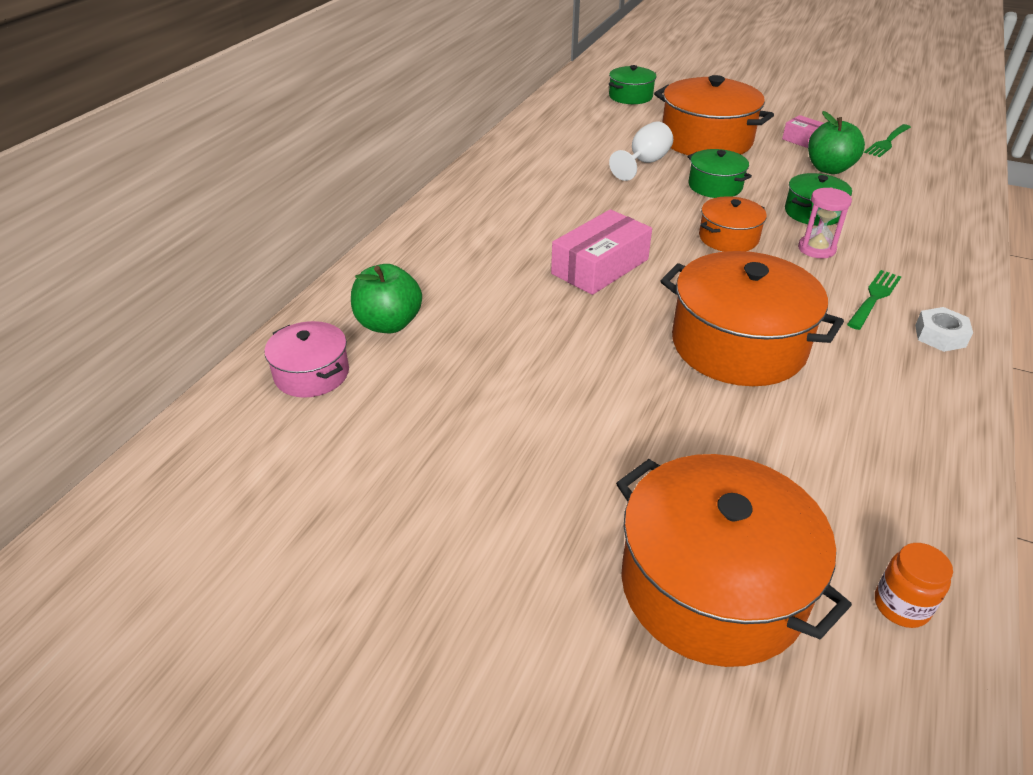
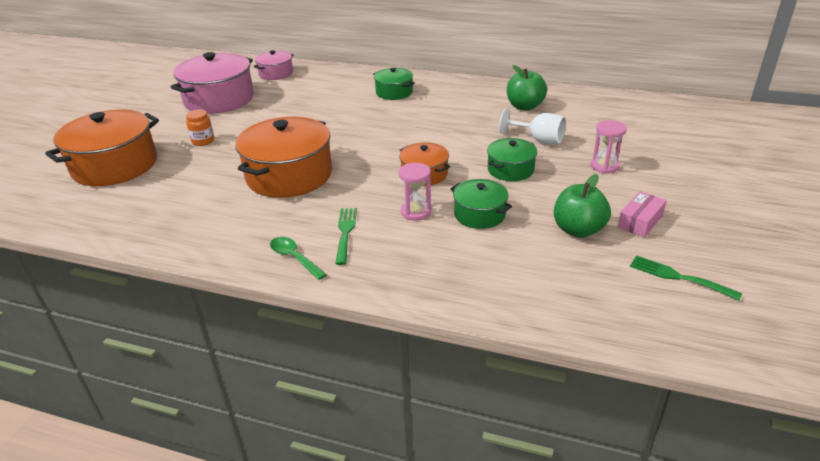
camera: 85 degrees right, 5 degrees down
(389, 324) = (314, 83): green apple -> green apple (524, 106)
(415, 451) = (219, 99): none -> pink pot
(600, 266) = (376, 130): pink box -> none
(630, 96) = (682, 130): green pot -> green pot (394, 92)
(706, 140) = (604, 166): orange pot -> pink hourglass
(874, 298) = (345, 233): green fork -> green fork turned 120 degrees counterclockwise
(901, 606) = (79, 212): orange jar -> orange jar (203, 141)
(940, 336) = (294, 258): white nut -> green spoon

